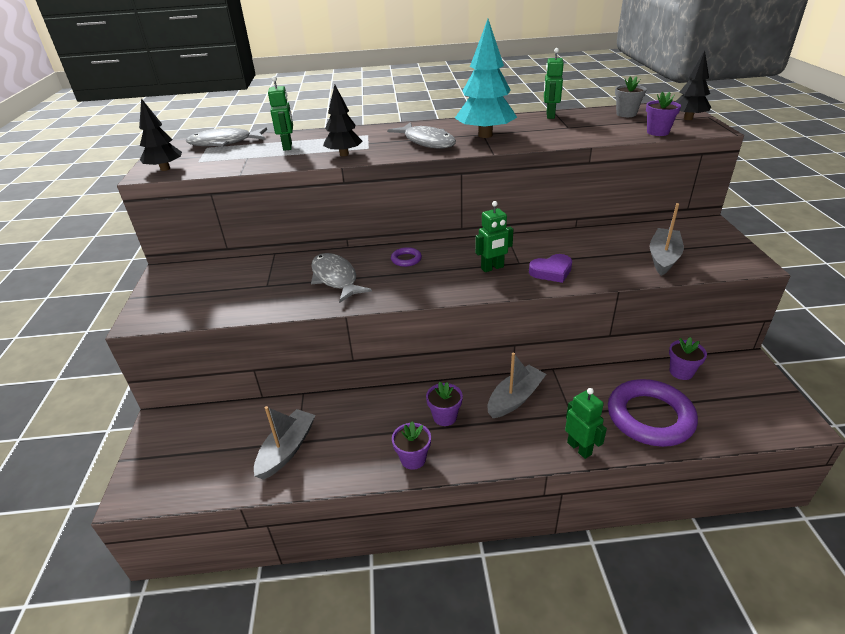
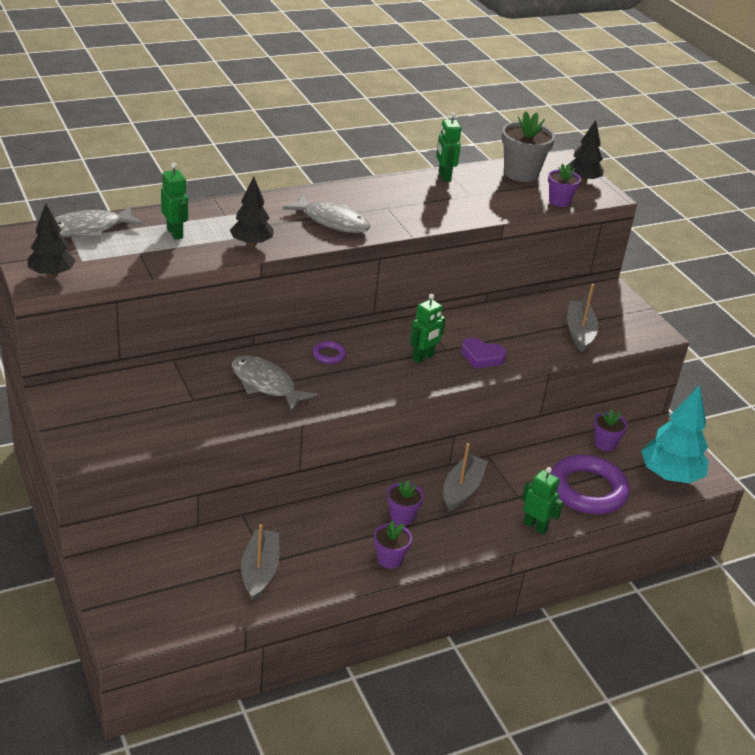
camera: 25 degrees left, 0 degrees up
(485, 135) = (390, 209): turquoise tree -> turquoise tree (670, 476)
(551, 271) = (482, 357): purple heart -> purple heart turned 60 degrees clockwise
(626, 114) = (521, 173): grey flower pot -> grey flower pot, size x1.67

